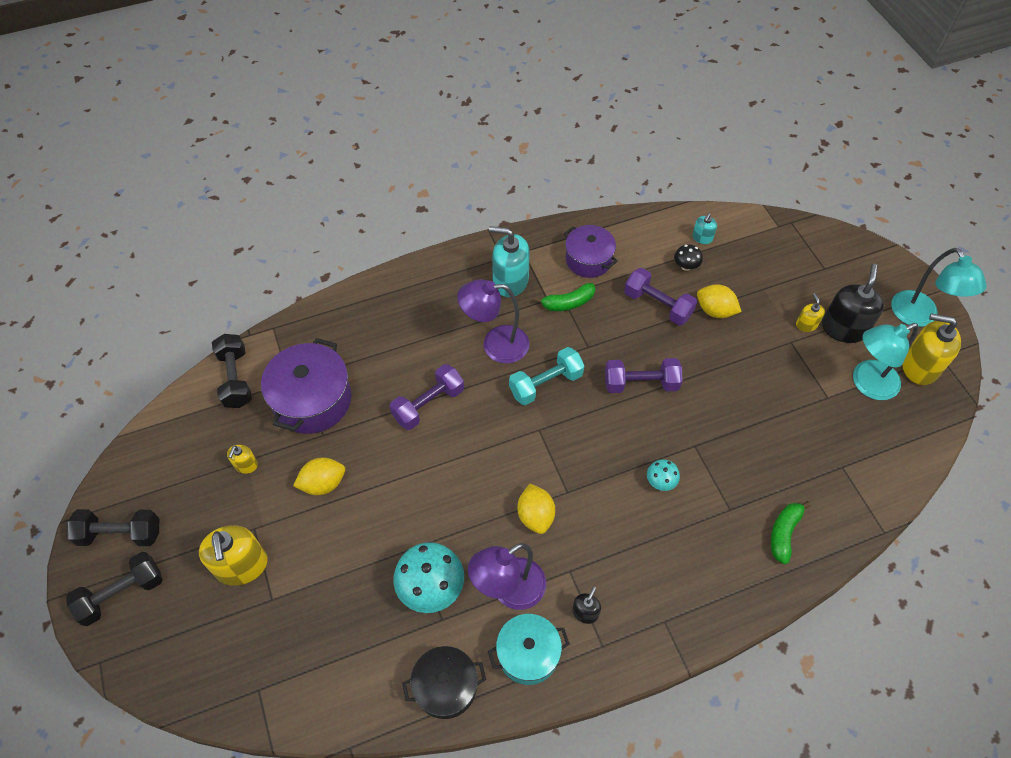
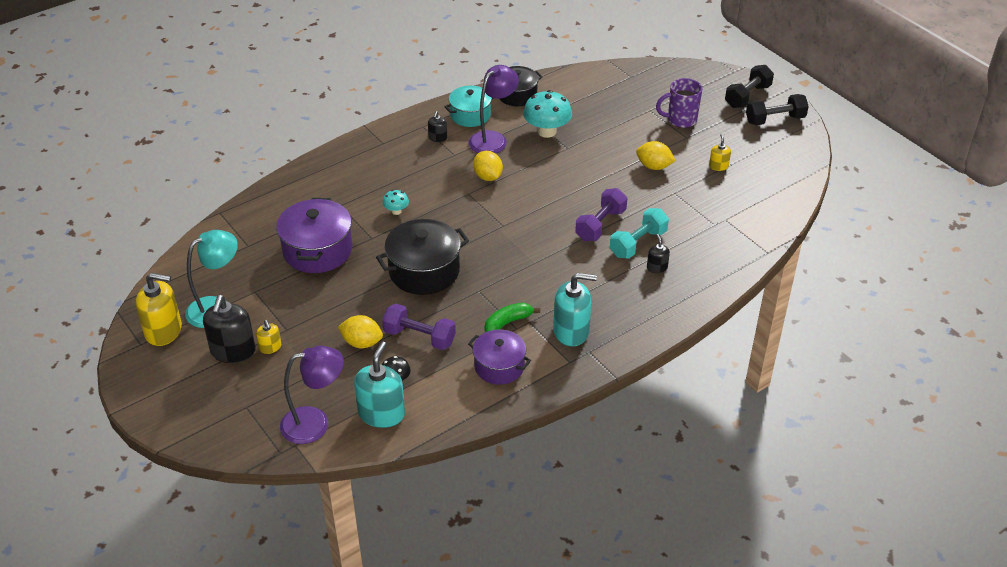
camera: 165 degrees right, 15 degrees down
(236, 379) = (769, 213): black dumbbell -> none
(242, 566) = (680, 120): yellow soap dispenser -> purple mug
(312, 400) = (696, 211): purple pot -> purple pot (317, 250)
(323, 483) = (654, 166): yellow lemon -> yellow lemon turned 60 degrees clockwise
(395, 334) = (657, 267): none -> black soap dispenser
(495, 344) = (563, 276): purple lamp -> purple lamp (315, 423)
(546, 384) = (507, 256): turquoise dumbbell -> turquoise dumbbell (638, 243)
(641, 383) = (424, 271): purple dumbbell -> black pot
(702, 238) = (381, 413): turquoise soap dispenser -> turquoise soap dispenser, size x2.00
(784, 533) = (298, 199): green banana -> none
(919, 317) = (152, 376): turquoise lamp -> none

